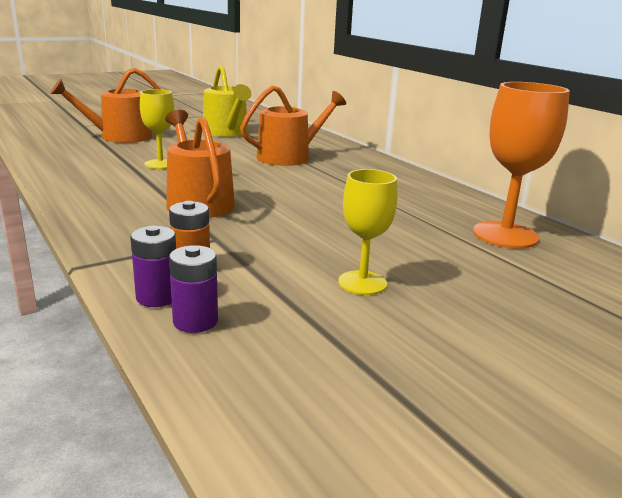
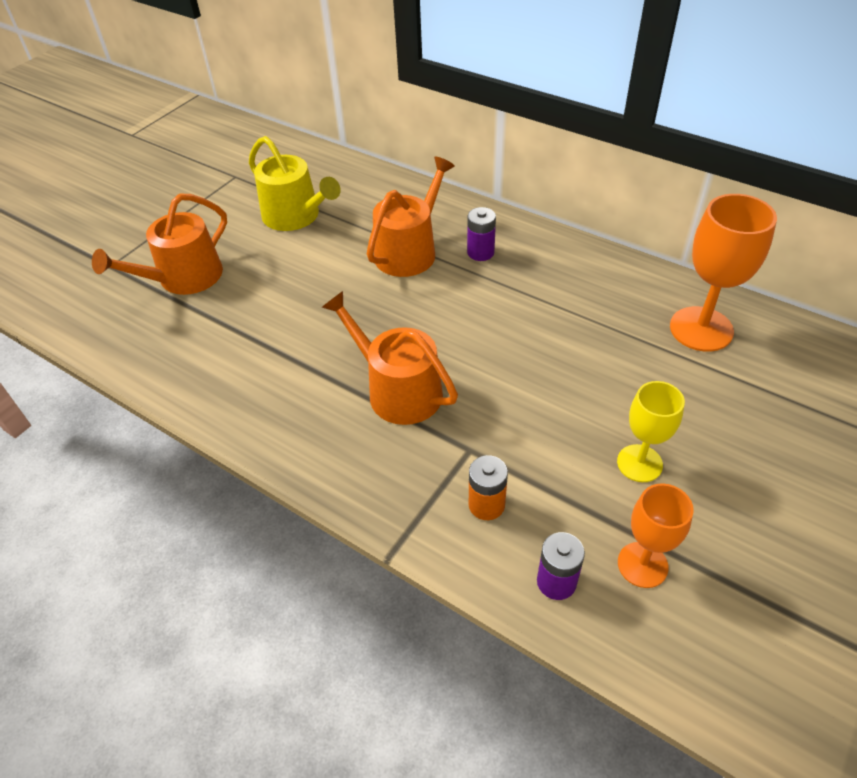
camera: 20 degrees left, 25 degrees up
(157, 297) = (499, 564): purple battery -> purple battery (480, 252)
(160, 164) = (290, 325): yellow goblet -> none
(294, 337) = (642, 565): none -> orange goblet

